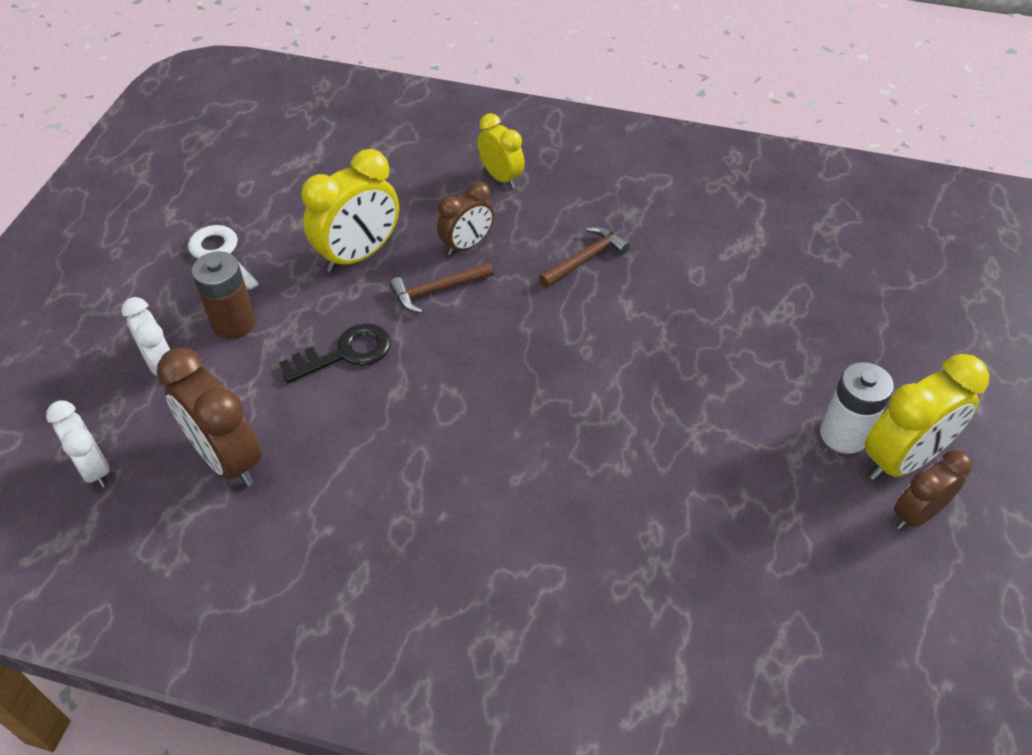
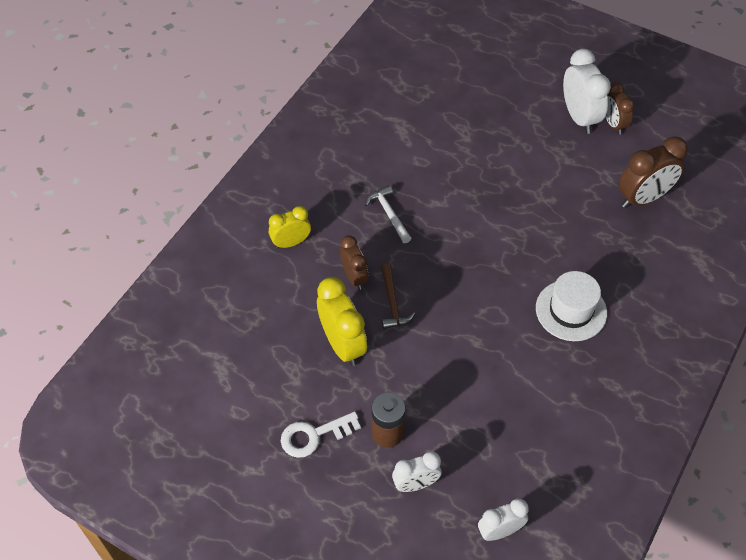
camera: 75 degrees left, 5 degrees up
(227, 459) = (509, 447): brown clock -> brown clock (643, 198)
(345, 353) = (435, 366): black key -> none
(485, 503) = (571, 310): none -> white hat
(586, 259) = (389, 214): brown hammer -> white hammer
(843, 434) = (558, 135): white battery -> none
(901, 460) = (579, 117): yellow clock -> white clock

